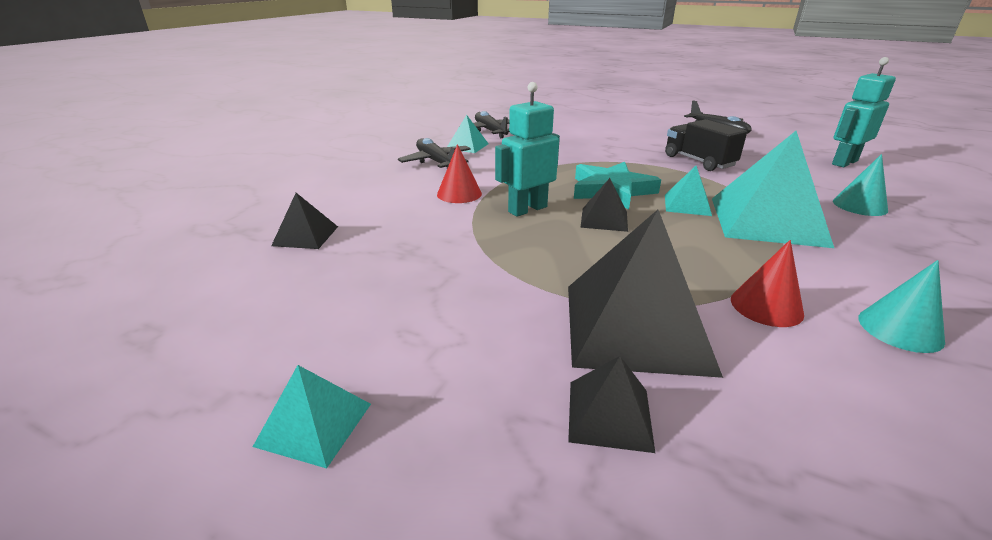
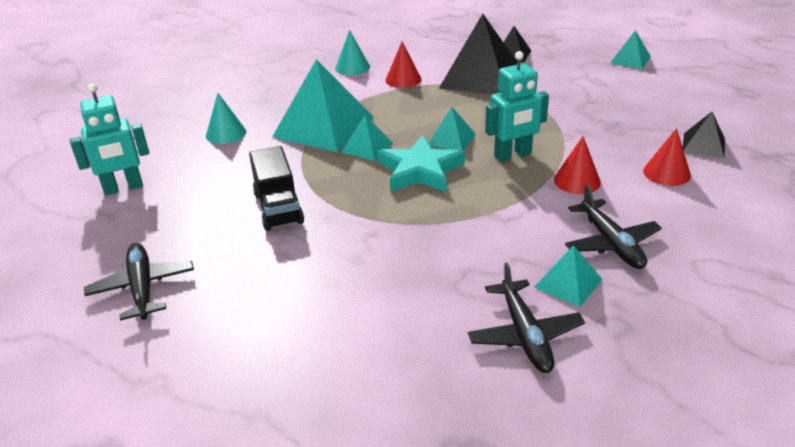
camera: 165 degrees left, 5 degrees up
(368, 206) = (666, 173): none -> red cone
(604, 219) = (451, 139): black pyramid -> turquoise pyramid

